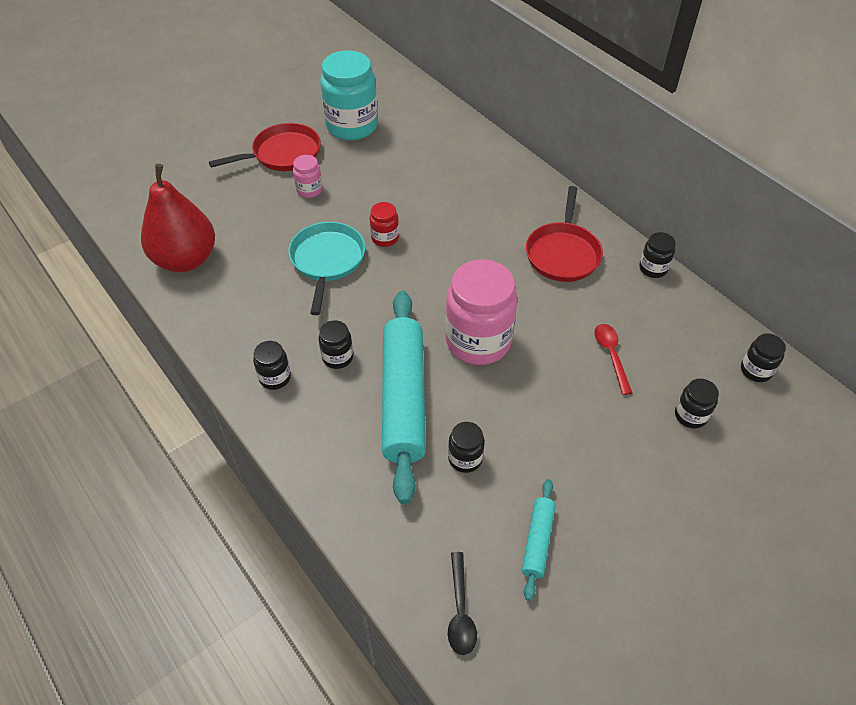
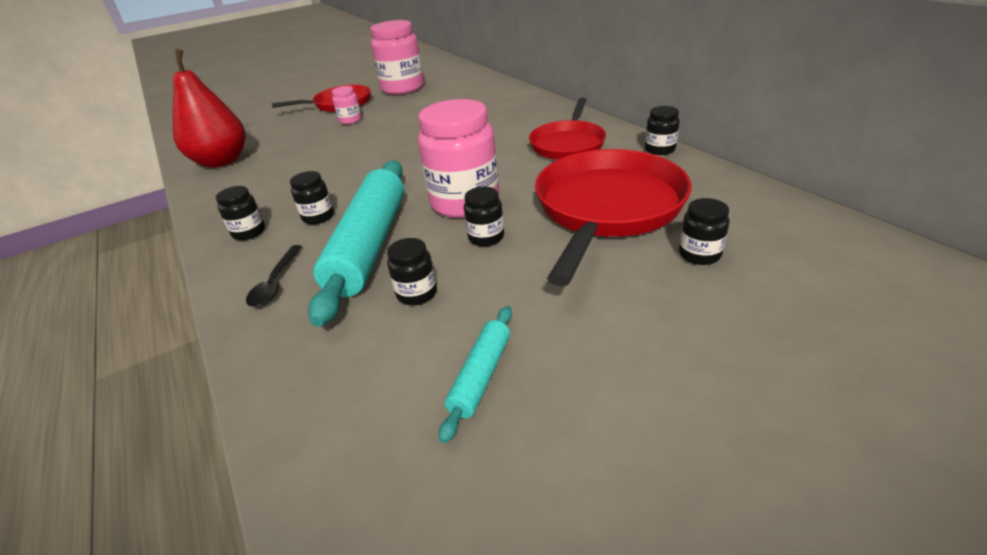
camera: 10 degrees right, 15 degrees down
(327, 261) = (343, 157): turquoise pan -> none
(352, 126) = (403, 88): turquoise jar -> pink jar
(385, 238) = (402, 142): red jar -> none
(460, 611) = (347, 457): black spoon -> black spoon (275, 283)
(611, 355) = (607, 208): red spoon -> red pan
(756, 370) = (780, 216): black jar -> black jar (486, 237)

